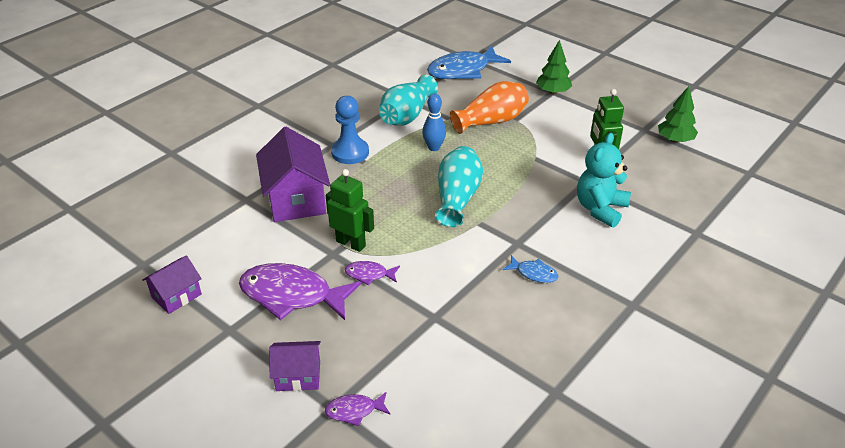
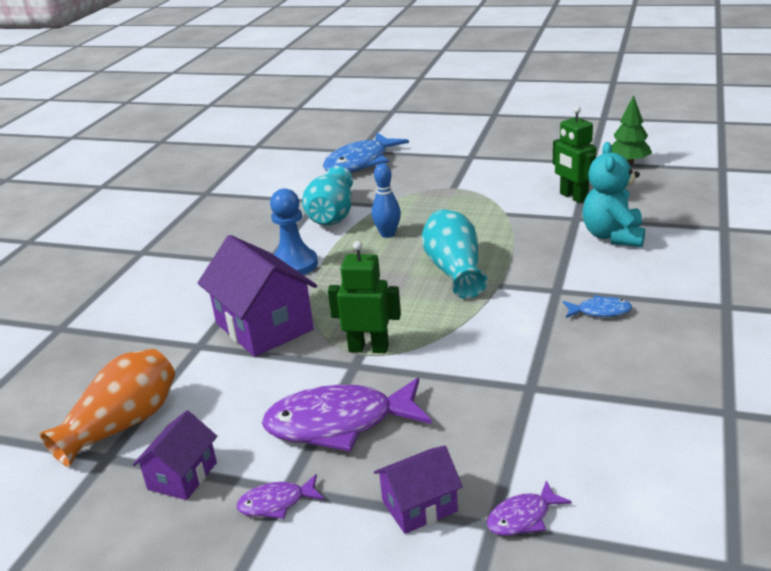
camera: 20 degrees left, 10 degrees down
(369, 274) = (417, 371): purple fish -> purple fish (276, 503)
(491, 121) = (430, 196): orange vase -> orange vase (122, 425)
(553, 92) = (472, 156): green tree -> none

